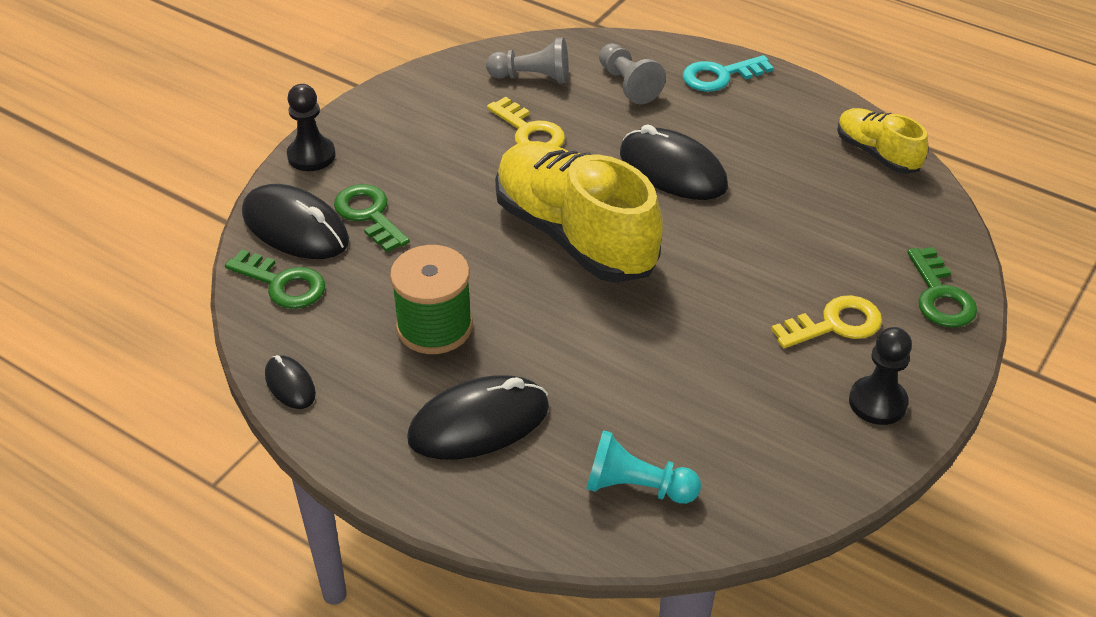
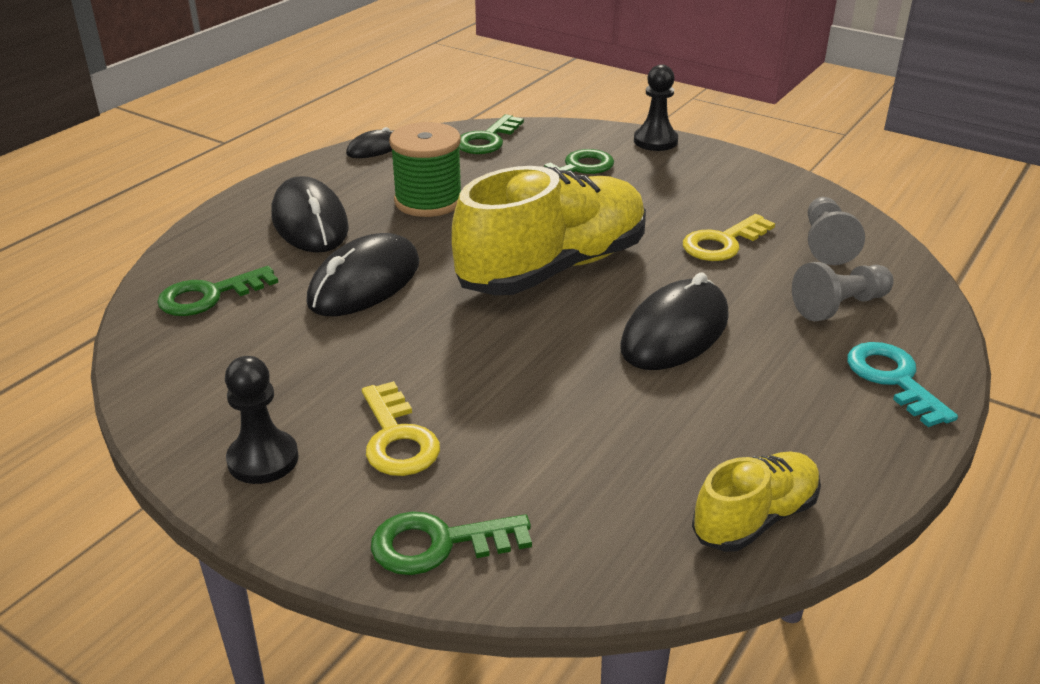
camera: 90 degrees right, 10 degrees down
(295, 228) = (556, 140): black mouse -> black mouse (364, 283)
(636, 487) = (209, 296): turquoise pawn -> green key

